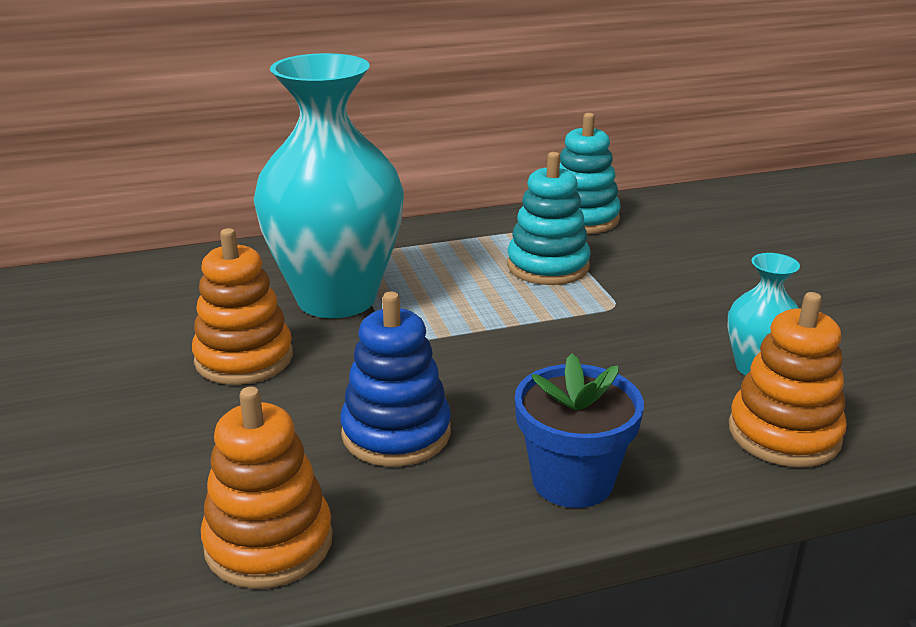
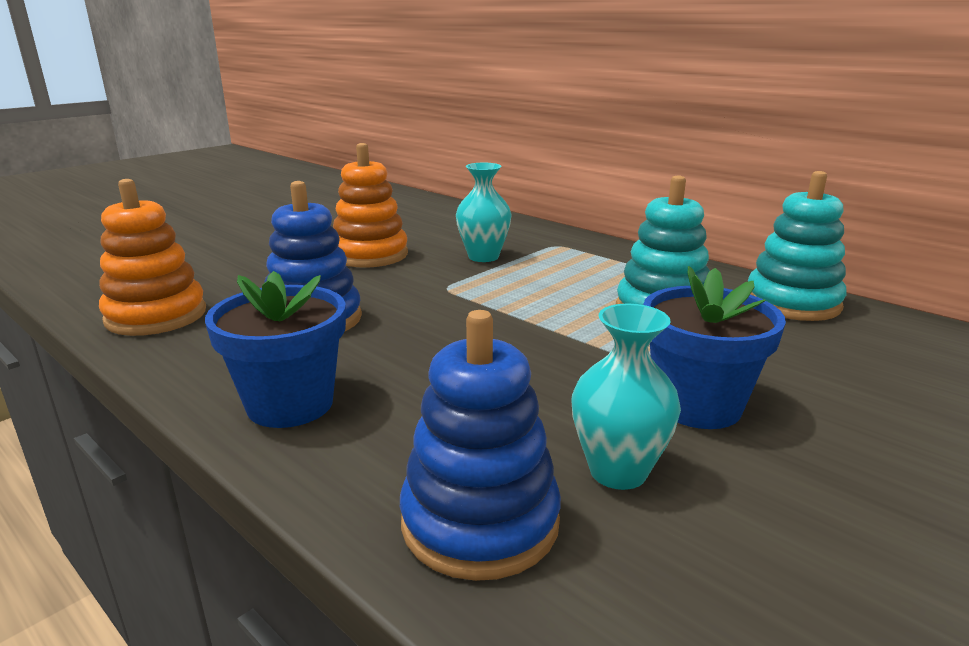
camera: 60 degrees right, 5 degrees down
(336, 298) = (483, 257): turquoise vase -> turquoise vase, size x0.45
(697, 312) = (697, 405): none -> blue flower pot
(784, 433) = (480, 522): orange stacking toy -> blue stacking toy

